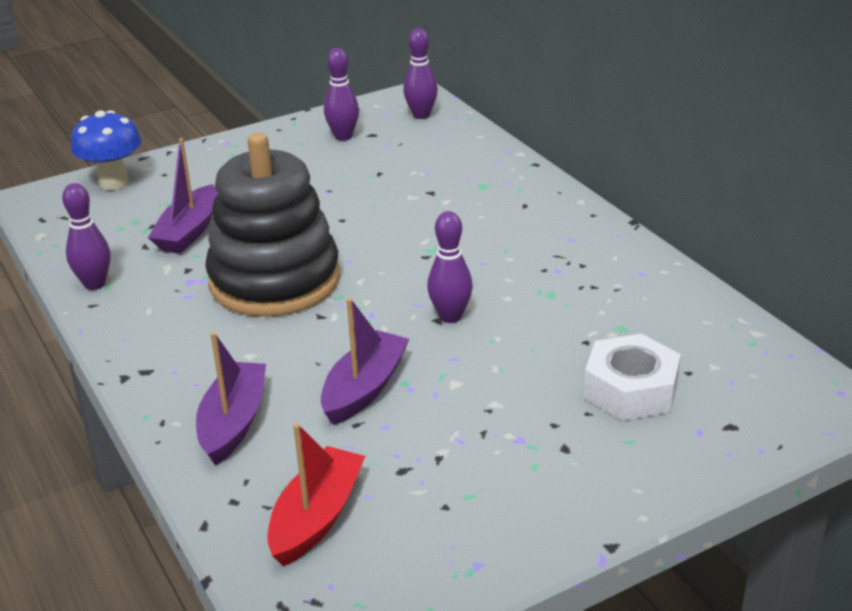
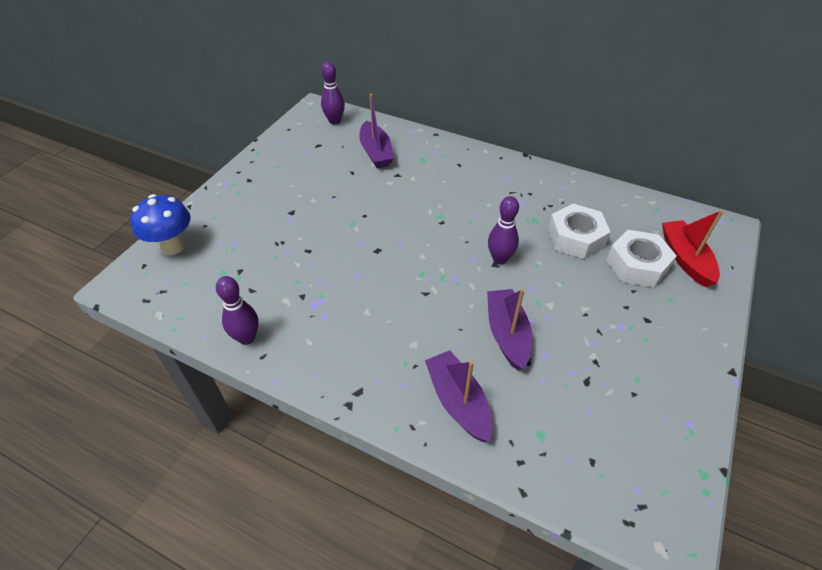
camera: 35 degrees left, 15 degrees up
(189, 231) = (272, 265): purple boat -> purple boat (376, 152)
(274, 280) = (370, 279): black stacking toy -> none
(316, 518) = (579, 444): red boat -> red boat (685, 259)
(343, 136) = (301, 153): purple bowling pin -> none
(581, 331) = (575, 238): none -> white nut

